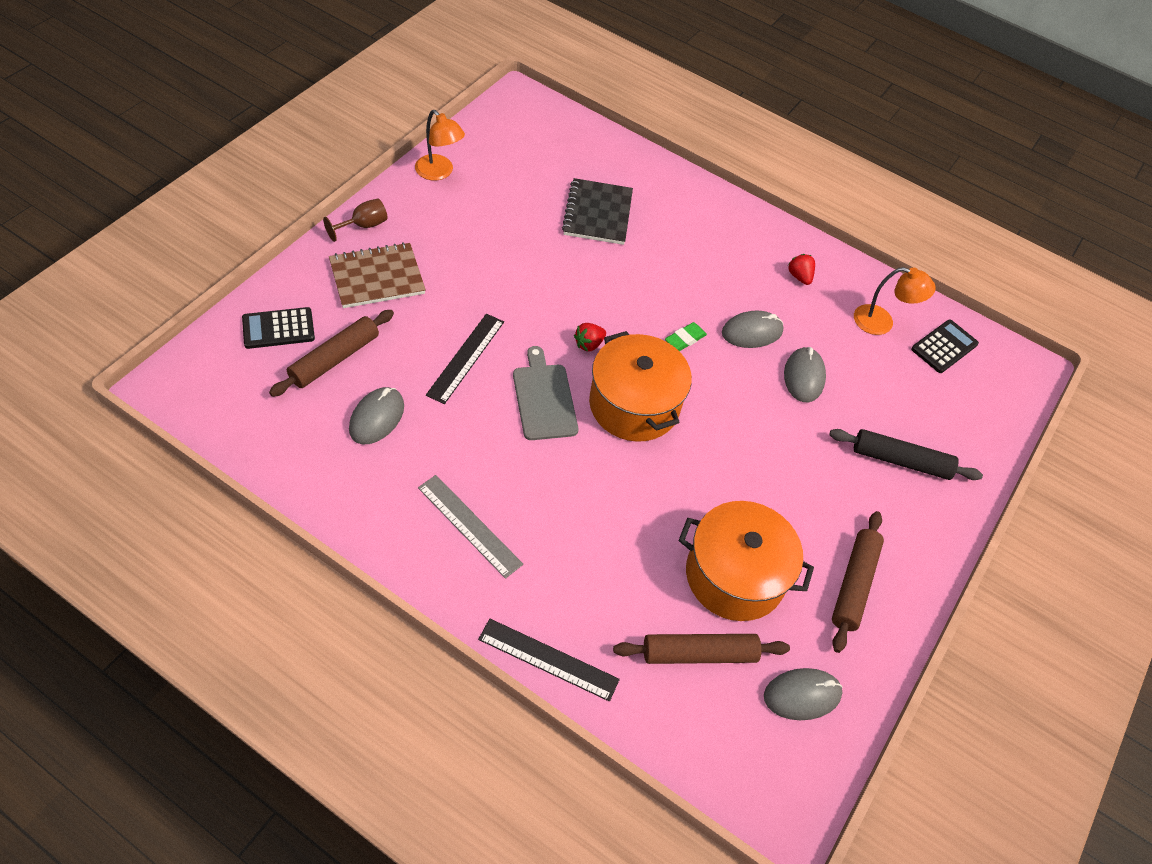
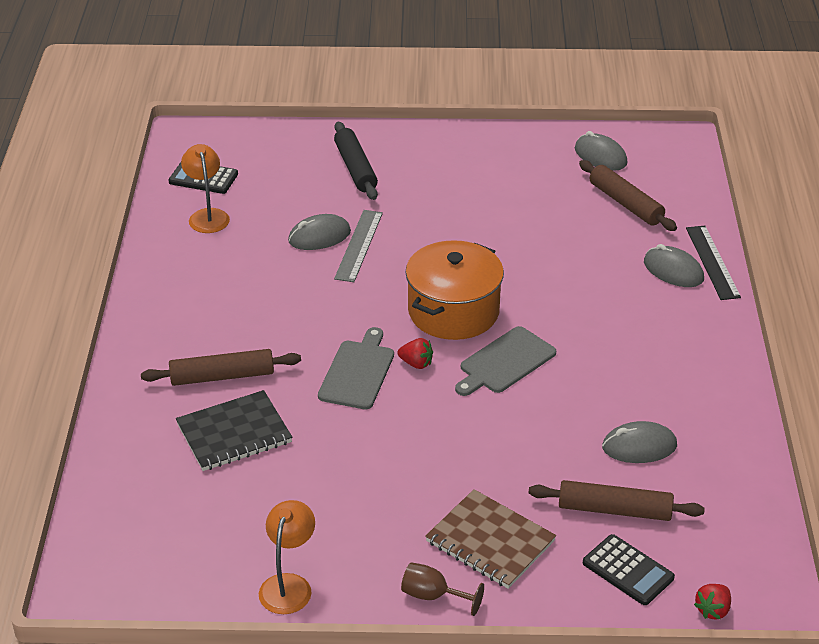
camera: 115 degrees left, 15 degrees down
(466, 358) = (516, 428): black ruler -> none
(469, 525) = (666, 344): grey ruler -> grey ruler (359, 245)
(607, 306) = (358, 372): none -> grey cutting board
(685, 339) = (347, 312): green eraser -> none
(734, 576) = (549, 209): orange pot -> none
(752, 332) = (297, 279): grey mouse -> grey mouse (673, 271)
(799, 277) = (194, 276): red strawberry -> red strawberry (713, 610)
(854, 584) = (492, 159): brown rolling pin -> brown rolling pin (222, 376)

